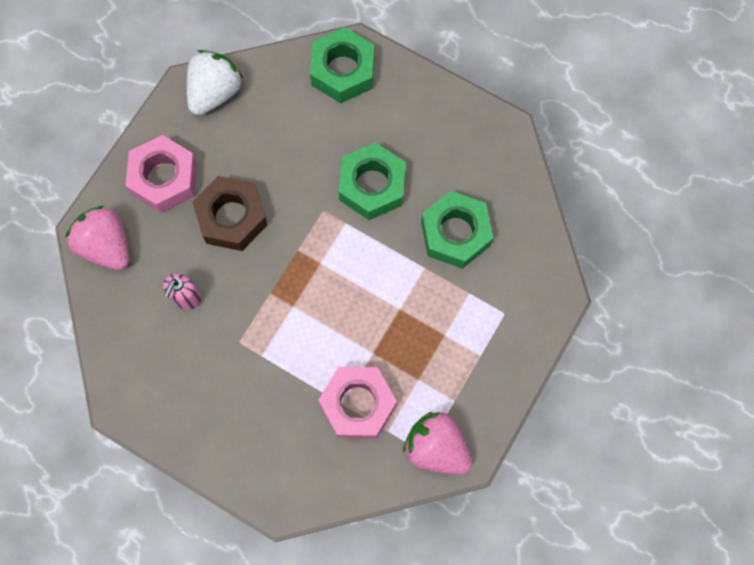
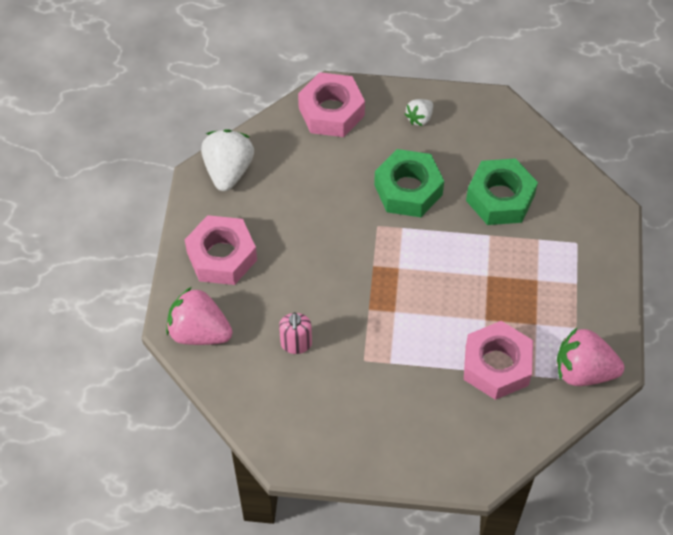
camera: 25 degrees left, 15 degrees down
(232, 217) = (300, 263): brown nut -> none
(343, 71) = (331, 111): green nut -> pink nut
(423, 114) = (419, 118): none -> white strawberry

